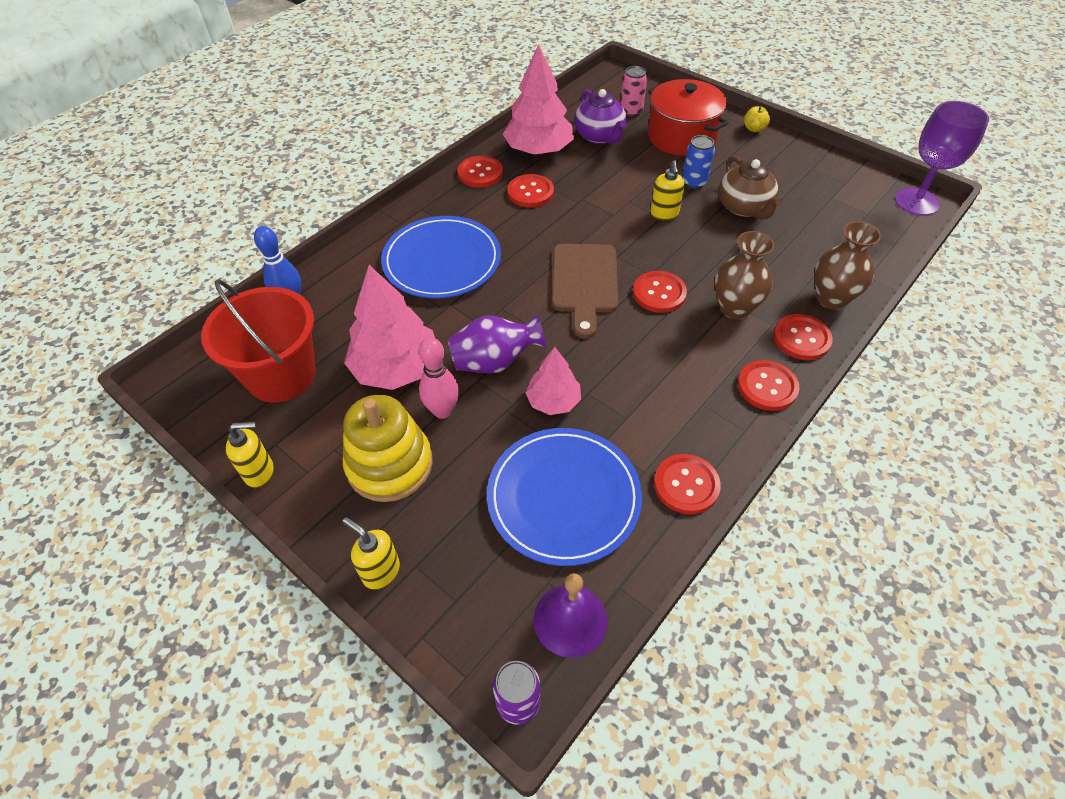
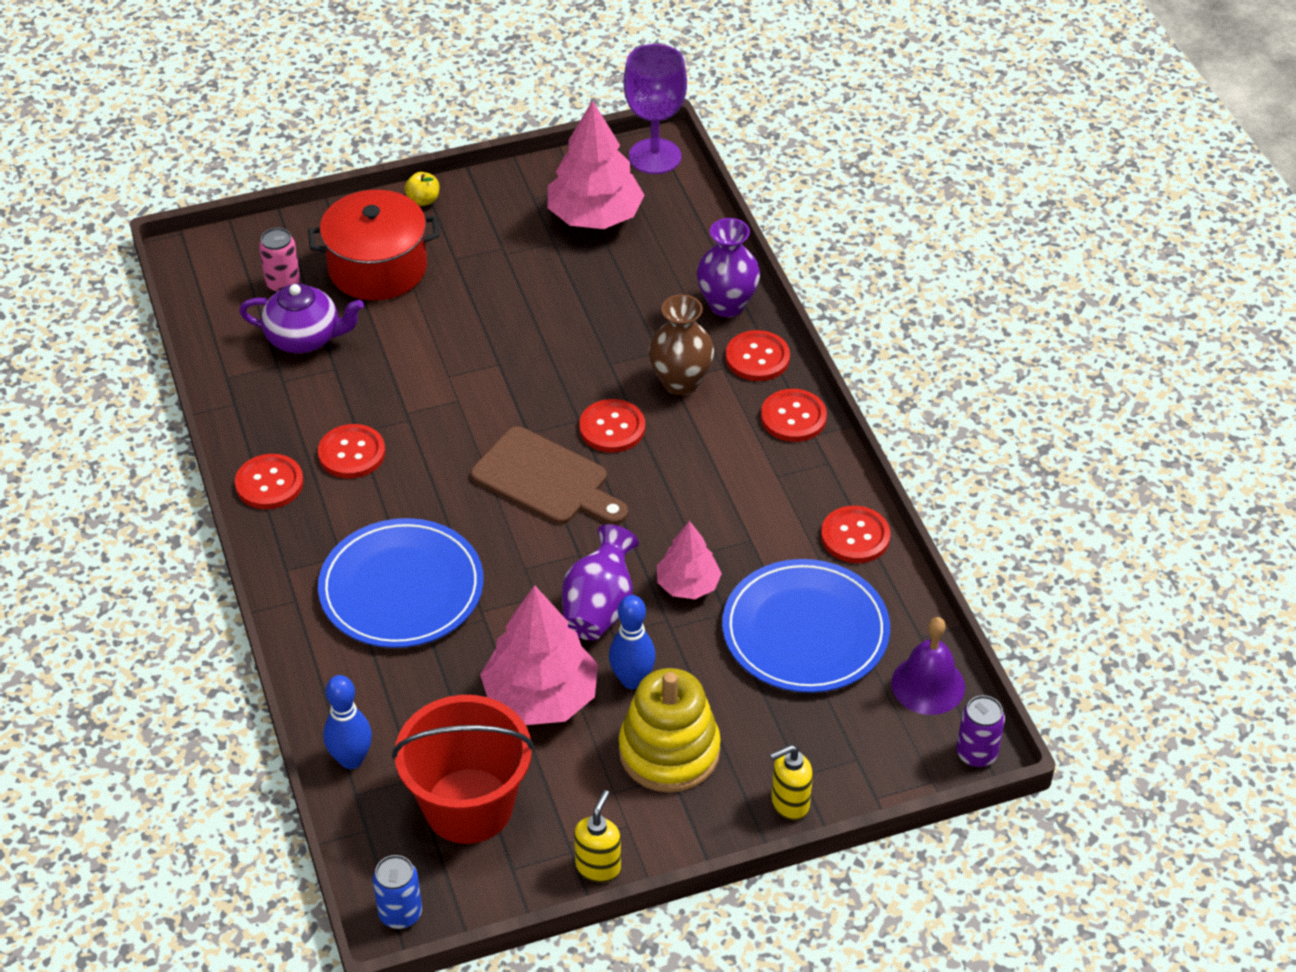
camera: 60 degrees left, 5 degrees down
(443, 411) = (632, 680): pink bowling pin -> blue bowling pin
(538, 150) = (276, 407): pink tree -> pink tree (594, 216)
(664, 215) = (498, 358): yellow soap dispenser -> none
(694, 182) = (467, 304): blue can -> blue can (400, 913)
(744, 208) = (546, 288): brown teapot -> none
(831, 298) = (727, 305): brown vase -> purple vase

